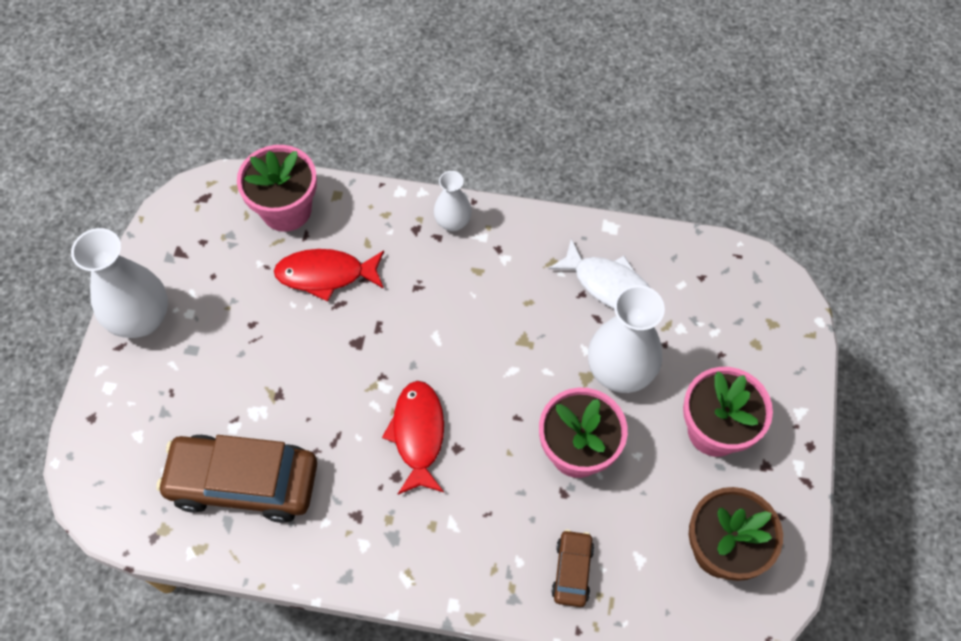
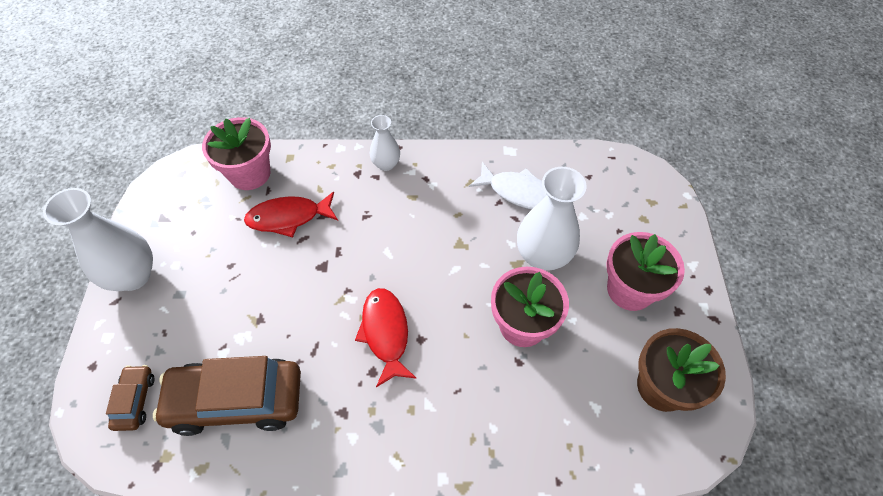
camera: 10 degrees left, 5 degrees down
(572, 571) = (541, 428): brown car -> brown car (135, 400)

